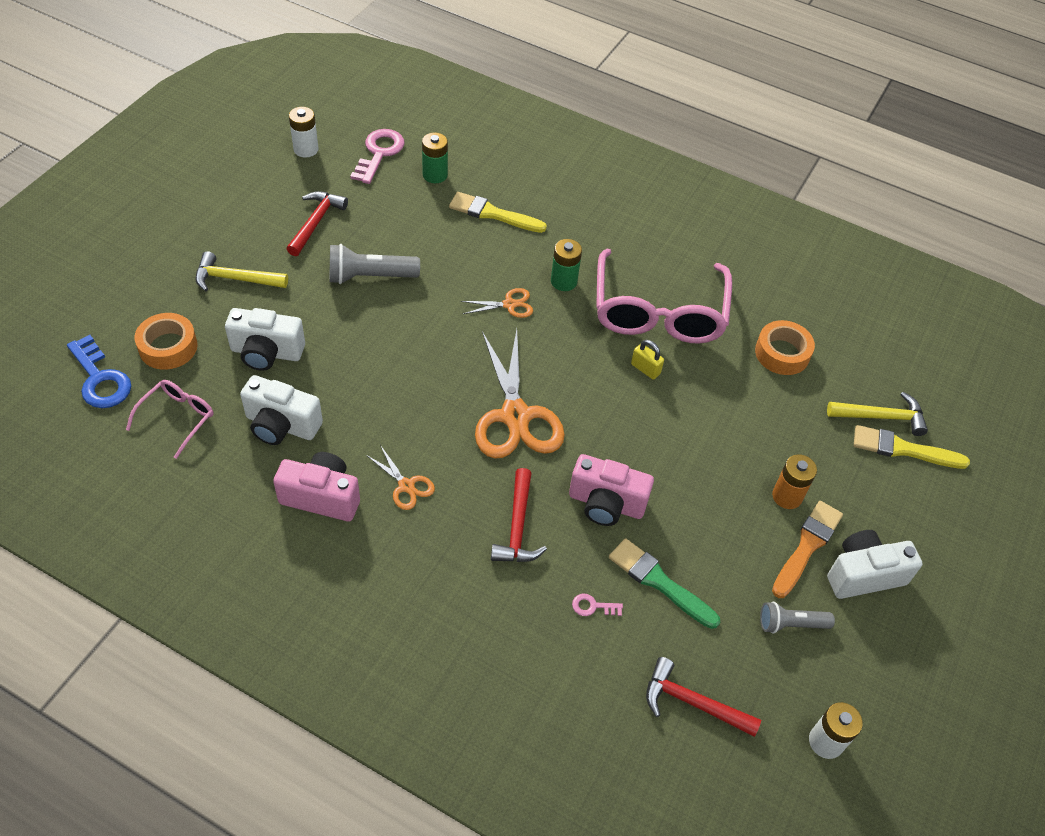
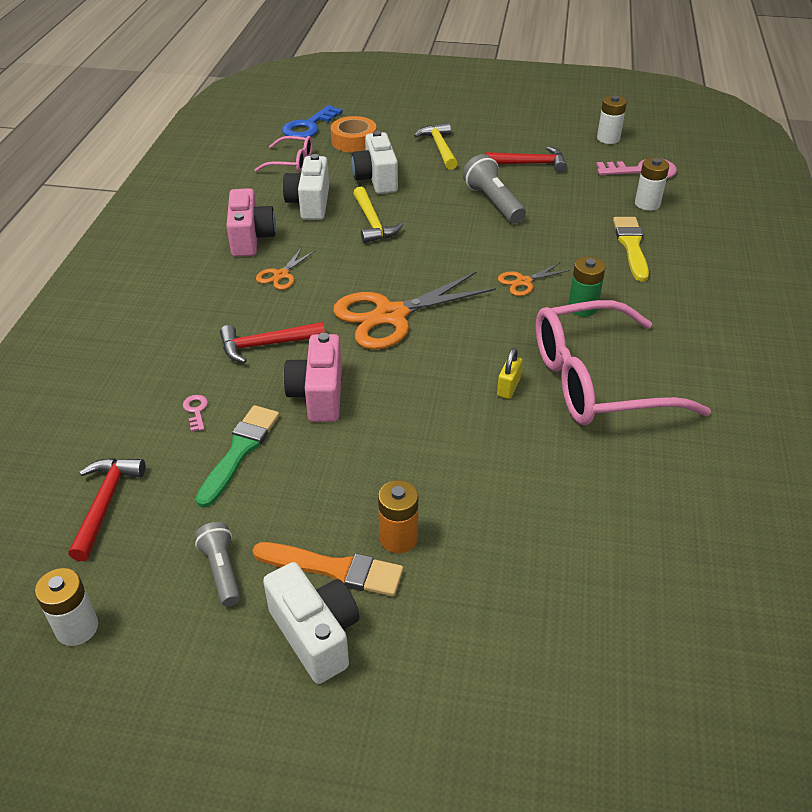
camera: 75 degrees right, 10 degrees down
(435, 175) = (647, 204): green battery -> white battery
(509, 304) = (523, 282): orange scissors -> orange scissors turned 90 degrees clockwise
(782, 353) = (617, 497): orange tape -> none
(881, 417) = (582, 619): yellow hammer -> yellow hammer (372, 223)
(903, 449) = (541, 653): yellow brush -> none

